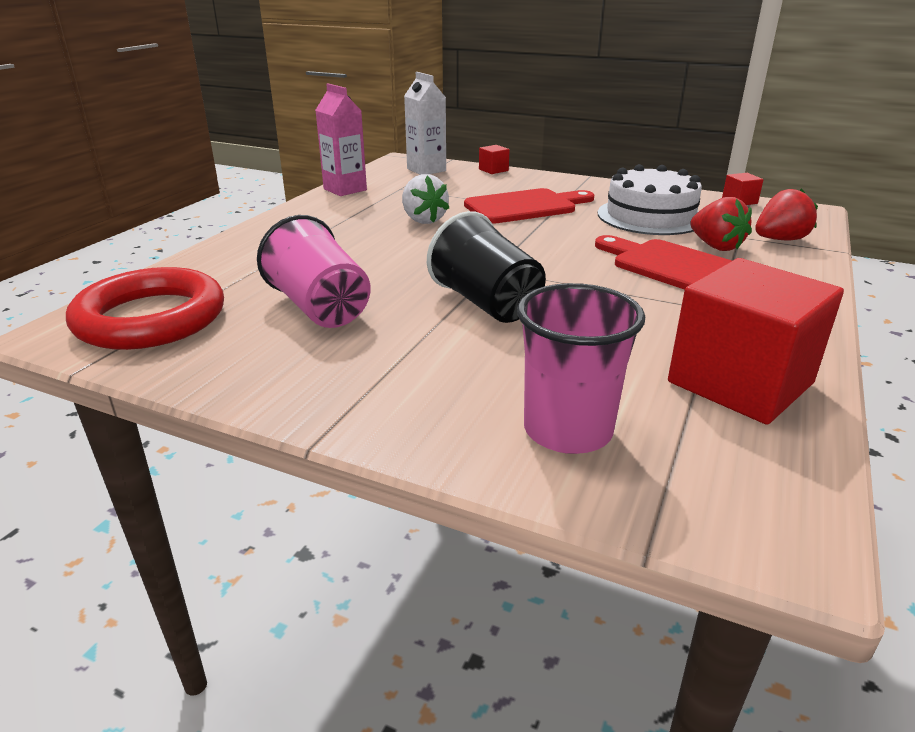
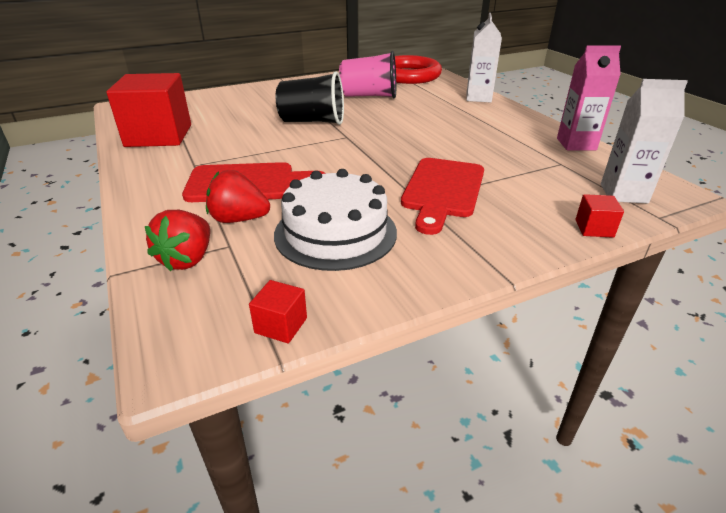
camera: 130 degrees right, 5 degrees up
(238, 246) = (478, 98): none -> white carton
(423, 220) = (461, 146): white strawberry -> none
(567, 430) = (212, 102): pink cup -> none

